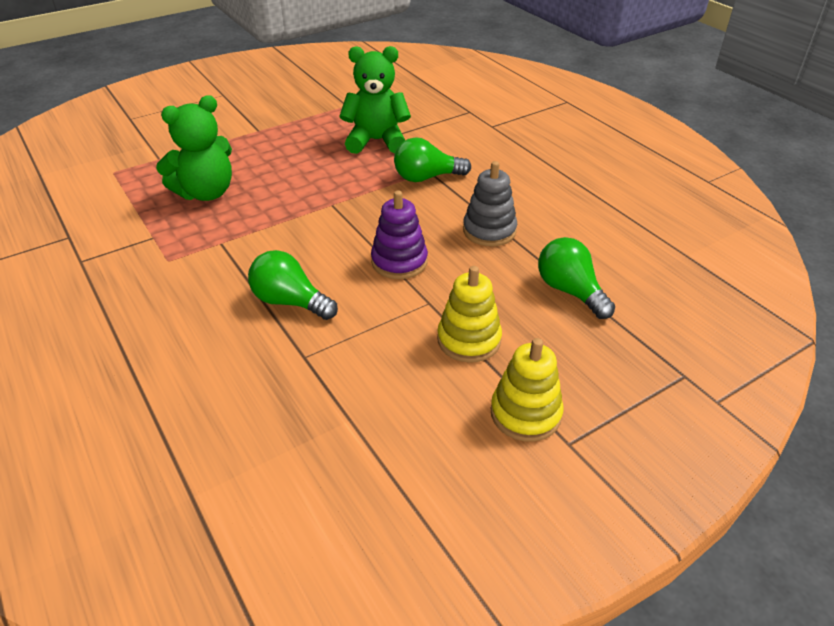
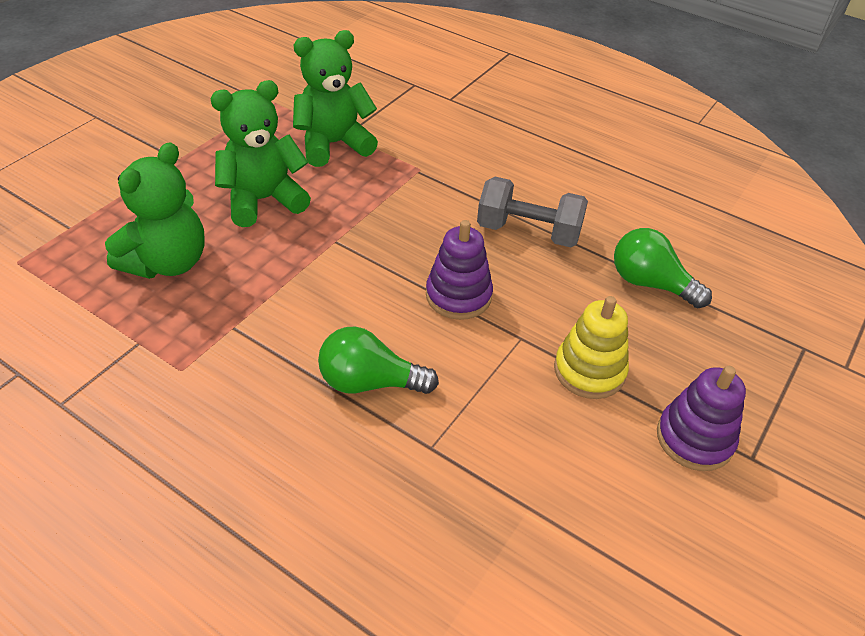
camera: 25 degrees left, 5 degrees up
(299, 167) = (263, 200): none -> green teddy bear
(426, 177) = (421, 180): green light bulb -> none
(489, 230) = (528, 232): grey stacking toy -> grey dumbbell
(525, 413) = (694, 438): yellow stacking toy -> purple stacking toy

